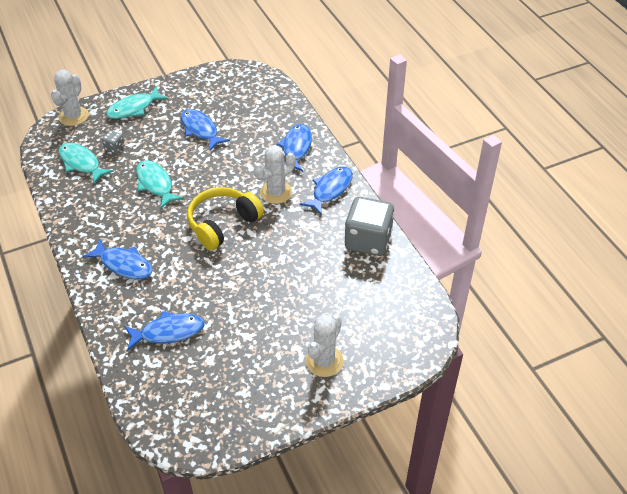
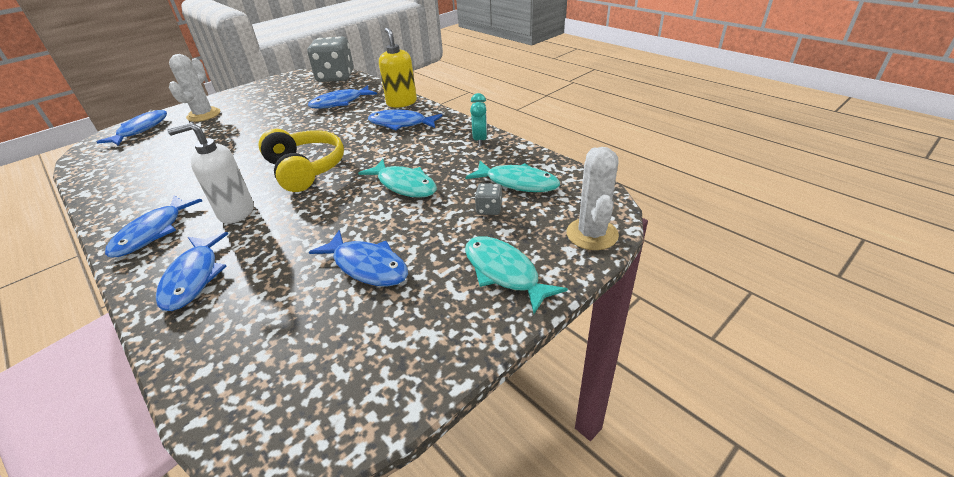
camera: 165 degrees right, 10 degrees down
(73, 217) = (480, 140): none -> turquoise clock
(105, 306) = (401, 102): none -> yellow soap dispenser
(134, 108) = (504, 272): turquoise fish -> turquoise fish turned 75 degrees counterclockwise
(223, 224) = (305, 169): yellow headphones -> yellow headphones turned 60 degrees counterclockwise
(276, 192) = (236, 212): white cactus -> white soap dispenser
(368, 240) = (123, 193): grey dice -> grey dice (335, 77)
(390, 350) = (141, 130): none -> blue fish

